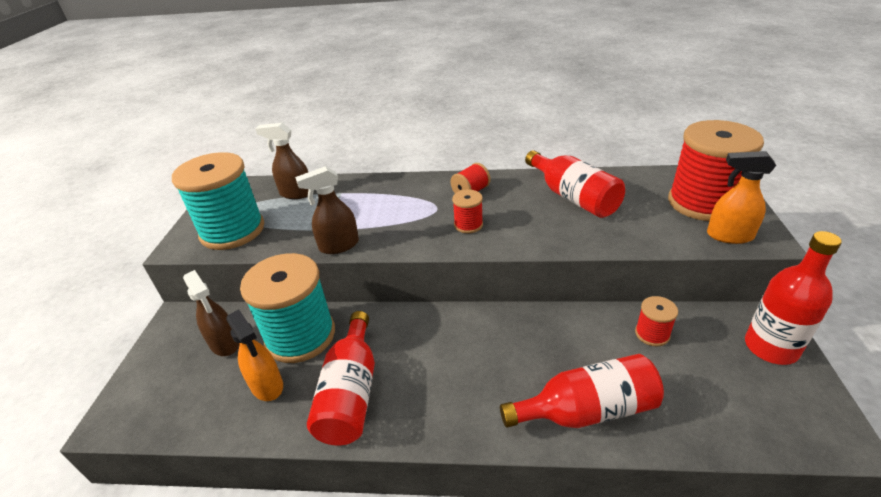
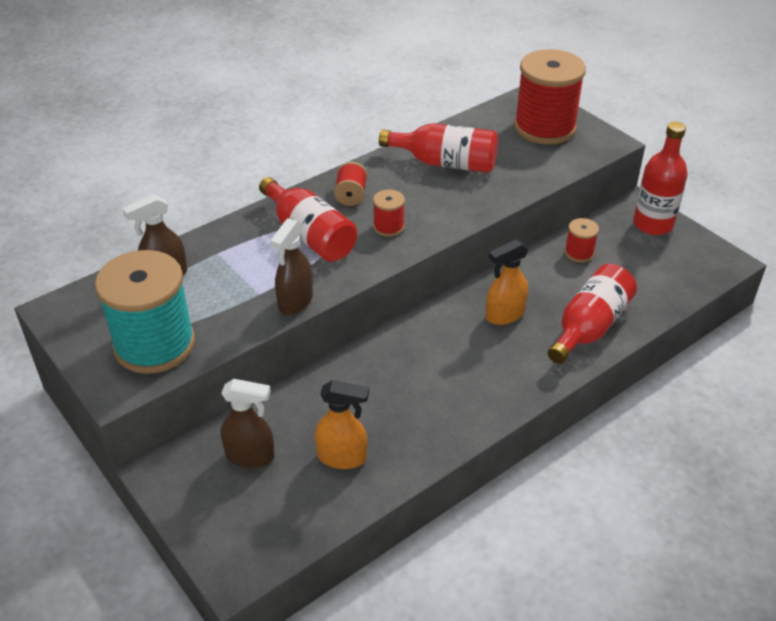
camera: 45 degrees left, 5 degrees up
(300, 336) = (315, 407): turquoise spool -> none
(350, 393) = (419, 418): red bottle -> red bottle (309, 235)
(729, 236) = (586, 149): orange spray bottle -> orange spray bottle (504, 315)

